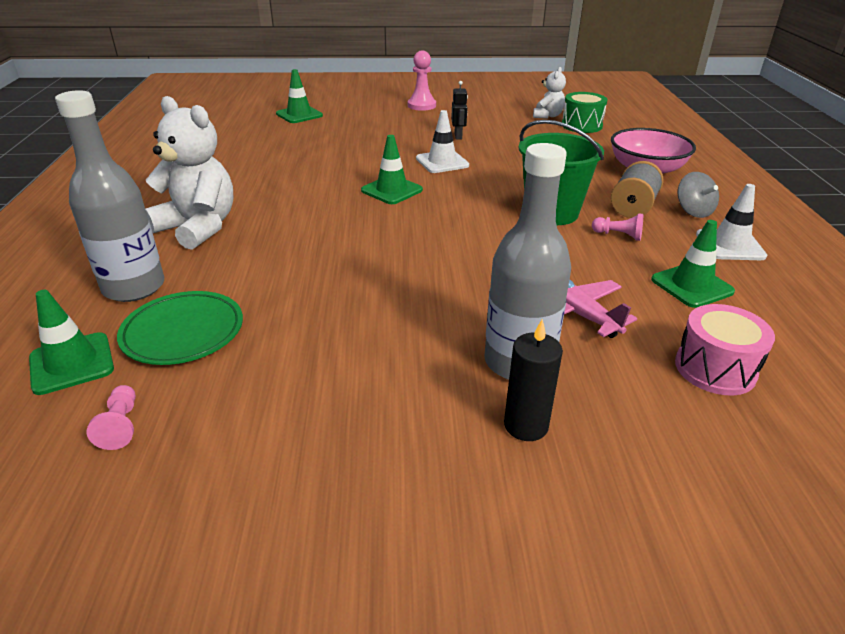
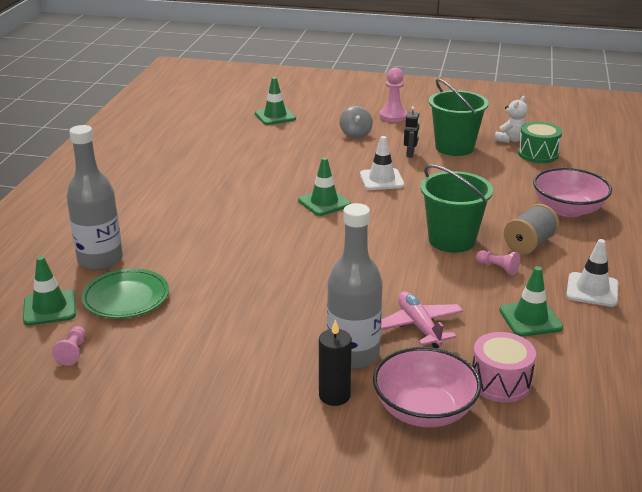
camera: 15 degrees right, 5 degrees down
(199, 228) = (158, 218): white teddy bear -> none
(498, 127) = (454, 147): none -> green bucket
(652, 424) = (424, 410): none -> pink bowl
(693, 211) = (583, 255): grey spinning top -> grey spinning top (355, 134)

